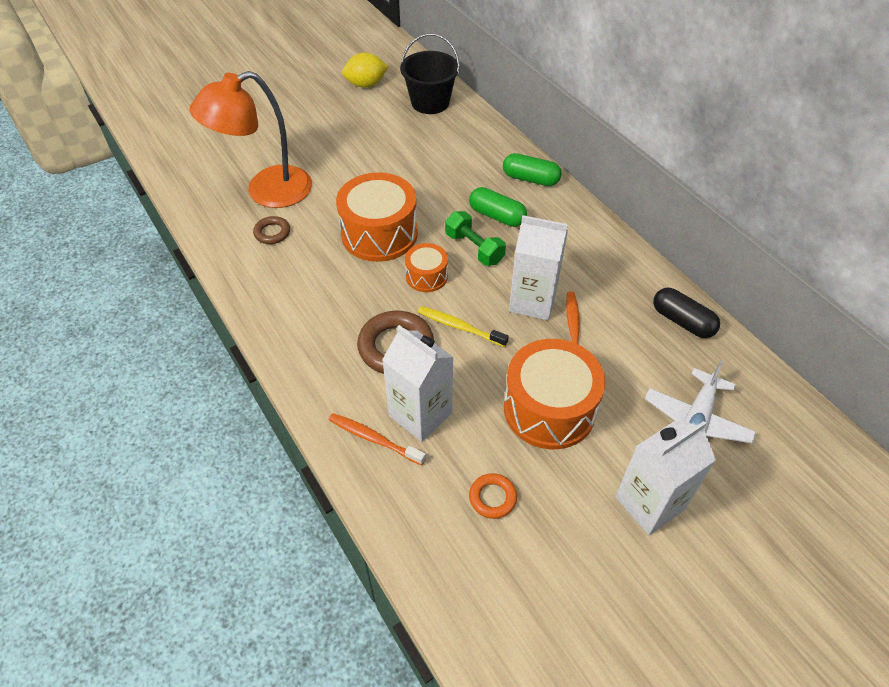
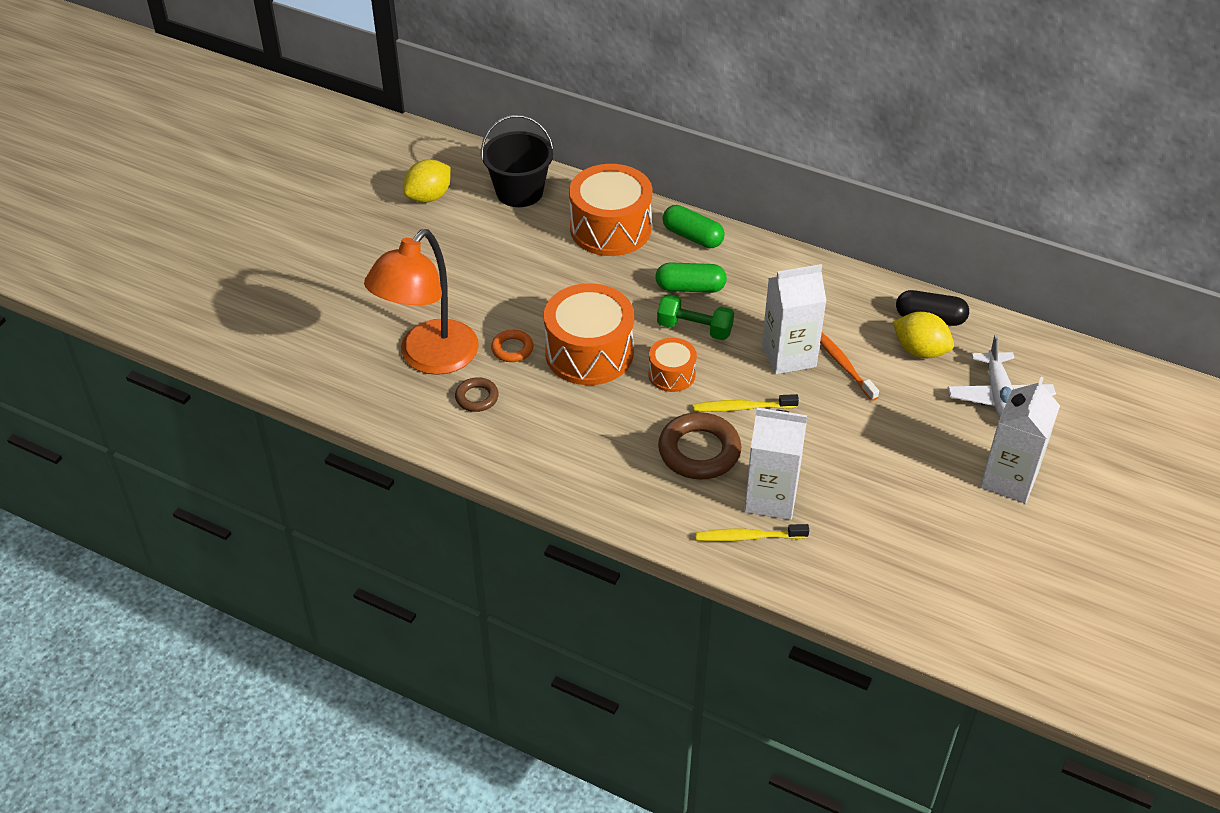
camera: 30 degrees left, 5 degrees down
(374, 439) = (748, 537): orange toothbrush -> yellow toothbrush
(492, 498) = (885, 535): orange ring -> orange ring (512, 349)
(530, 179) = (692, 237): green capsule -> green capsule turned 45 degrees clockwise
(549, 409) = (876, 443): orange drum -> orange drum (610, 228)
(651, 345) = (920, 351): none -> yellow lemon

